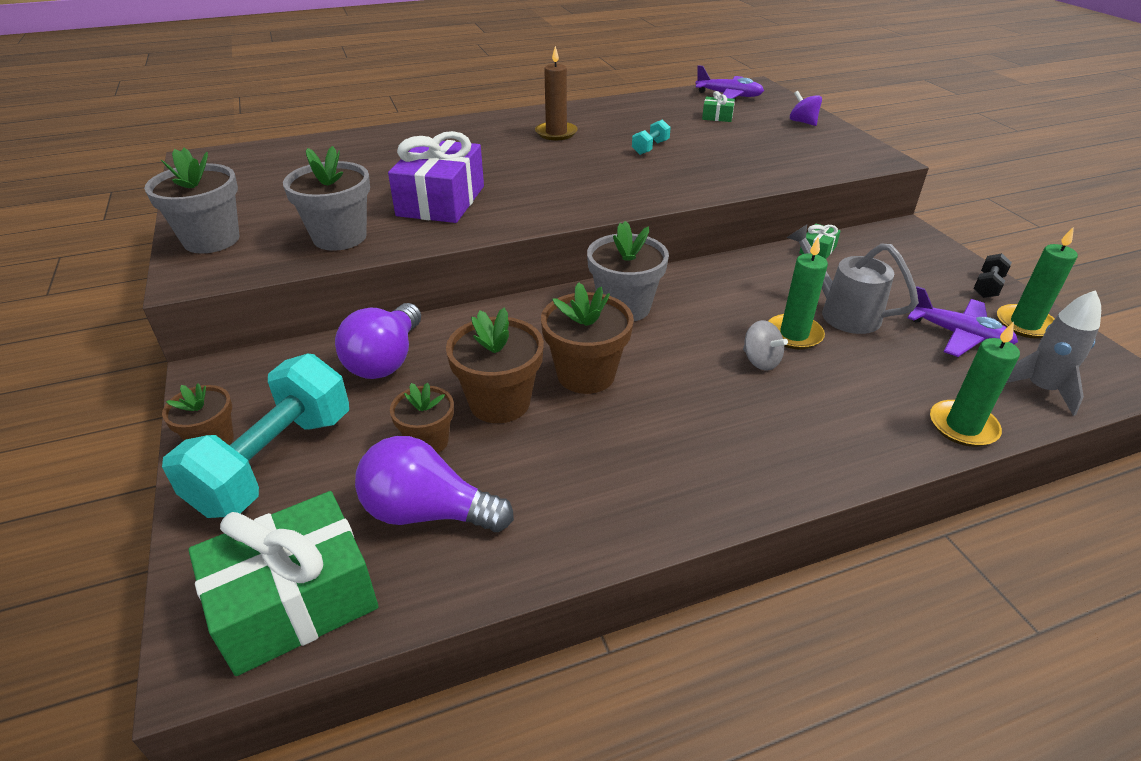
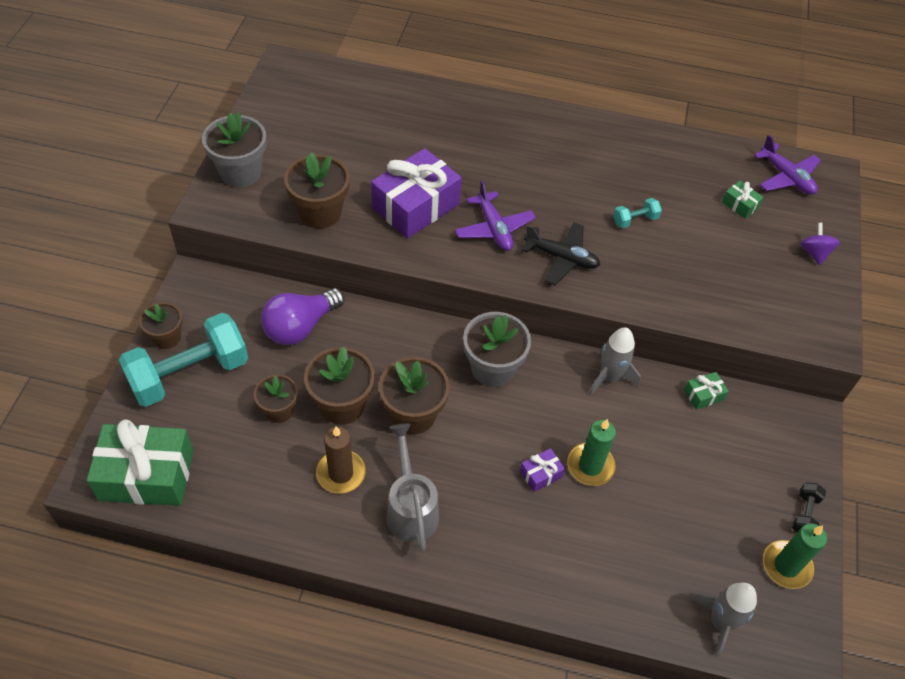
camera: 30 degrees right, 15 degrees up
(339, 237) = (320, 213): grey flower pot -> brown flower pot
(427, 512) = (244, 461): purple light bulb -> none
(556, 133) = (573, 160): brown candle -> brown candle (341, 473)
(618, 186) = (561, 258): none -> black plane
(732, 270) = (609, 377): none -> grey rocket
(760, 361) = (541, 474): grey spinning top -> purple gift
(842, 312) = (650, 468): grey watering can -> grey watering can (411, 509)
(958, 335) = (717, 542): purple plane -> purple plane (494, 228)
(962, 426) = (622, 612): green candle -> none
(987, 286) = (804, 514): black dumbbell -> black dumbbell turned 45 degrees counterclockwise

